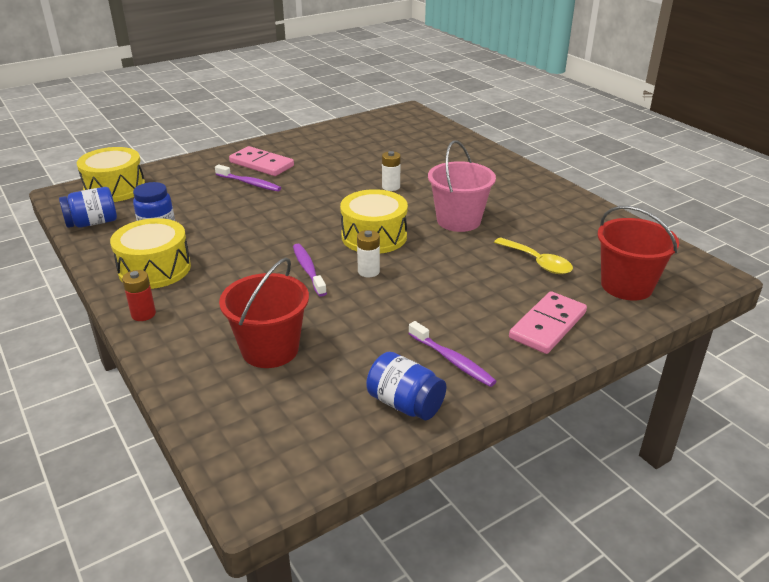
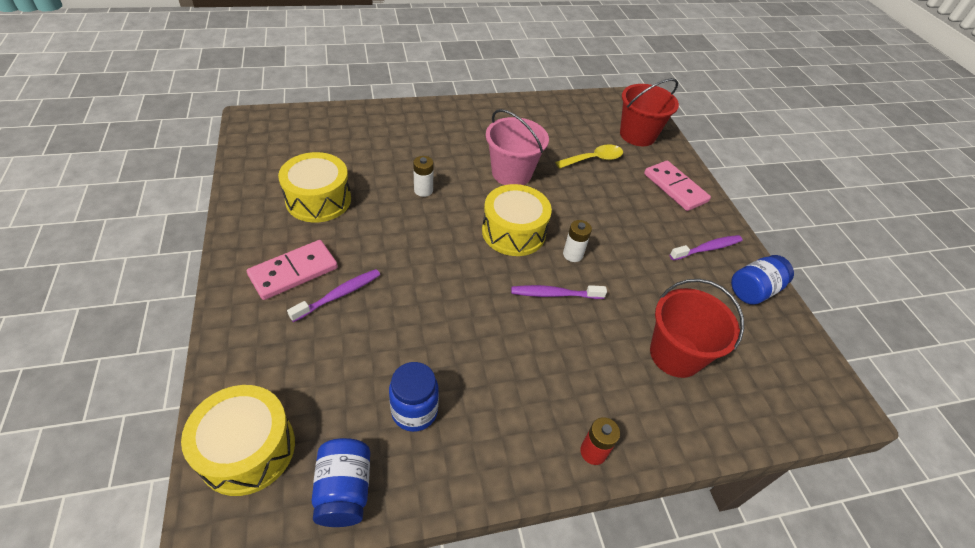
camera: 75 degrees left, 15 degrees up
(155, 269) = (502, 427): yellow drum -> yellow drum (318, 200)

